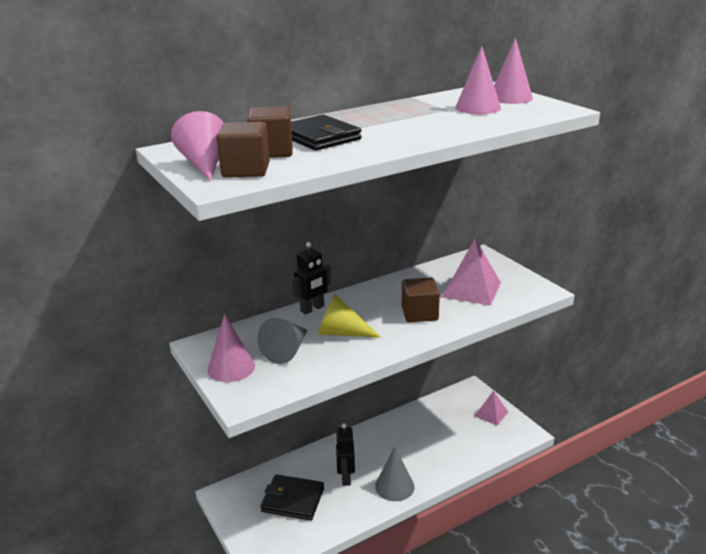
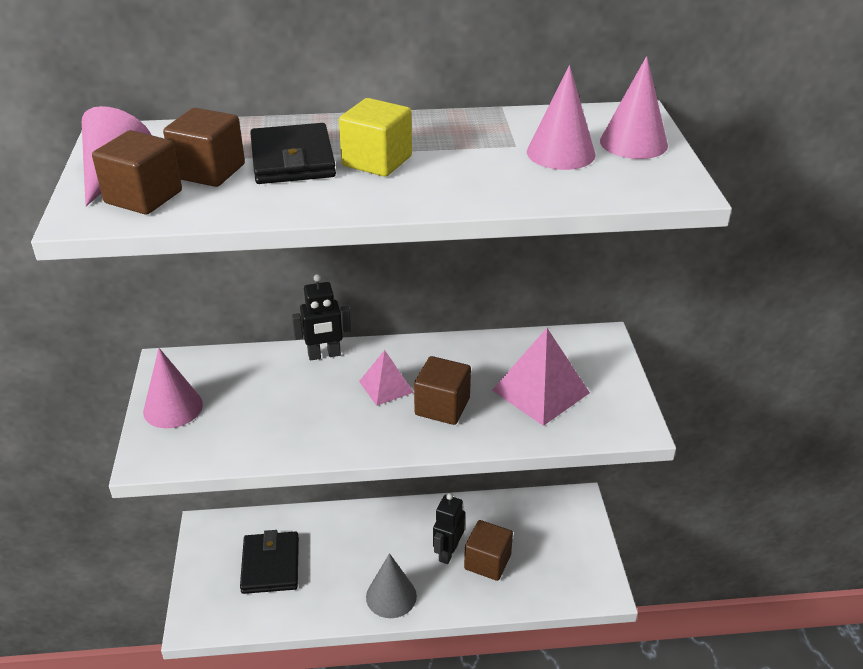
camera: 25 degrees right, 10 degrees up
(287, 351) = (247, 406): grey cone -> none
(293, 500) = (270, 565): black wallet -> black wallet turned 45 degrees clockwise
(341, 333) = (327, 402): yellow cone -> none
(345, 477) = (345, 561): black robot -> black robot (448, 552)
(375, 129) = (377, 161): none -> yellow cube
(442, 443) = (487, 562): none -> brown cube
(491, 414) = (578, 546): pink pyramid -> pink pyramid (386, 386)

